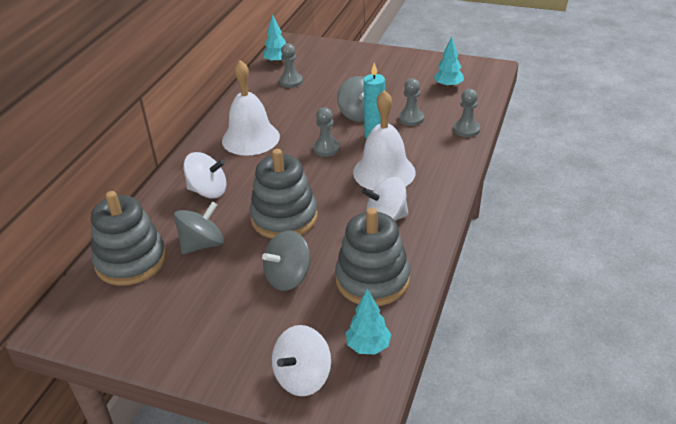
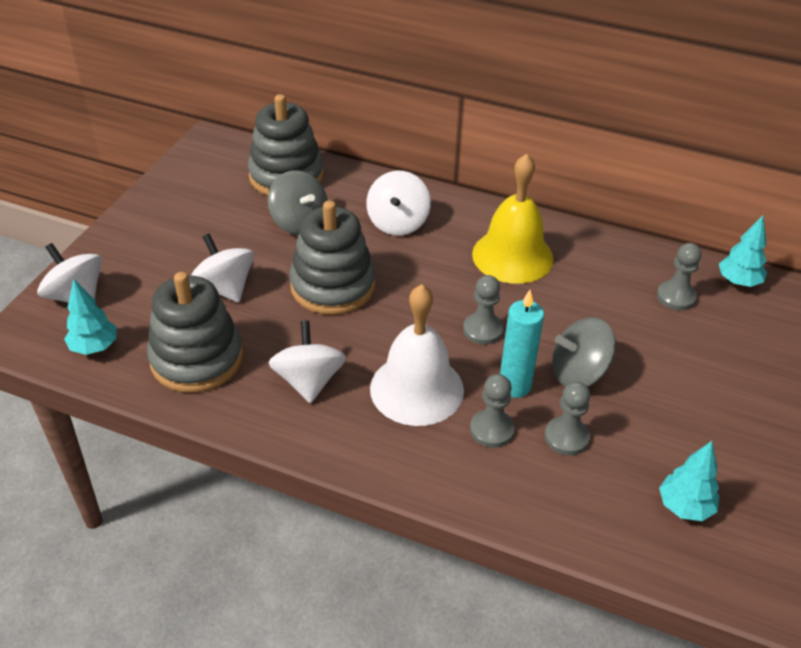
camera: 90 degrees right, 5 degrees up
(250, 138) = (512, 256): white bell -> yellow bell
(288, 277) = (225, 288): grey spinning top -> white spinning top
(466, 129) = (531, 511): grey pawn -> grey pawn (491, 430)

